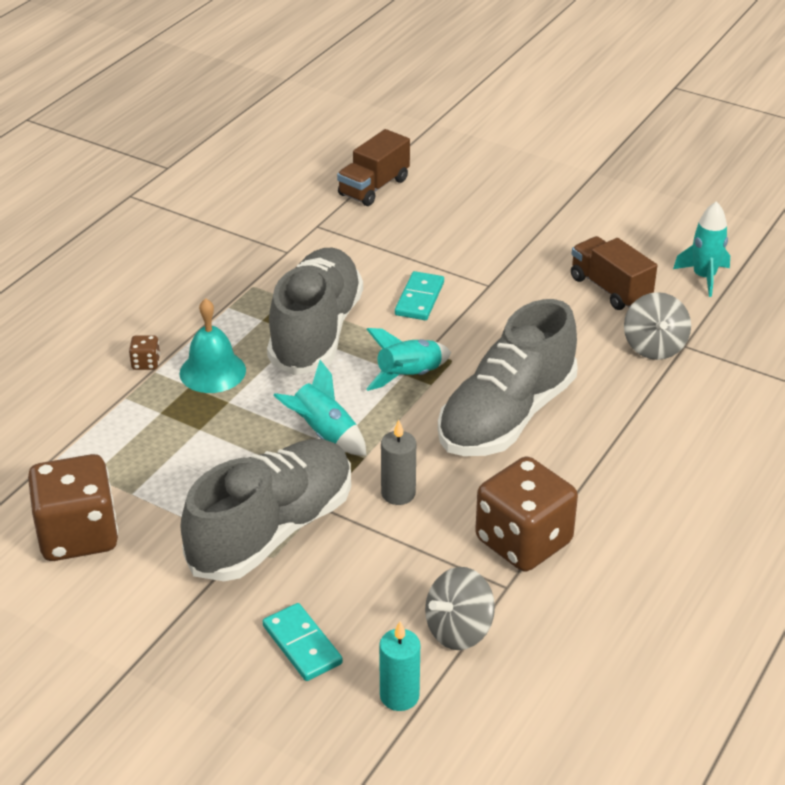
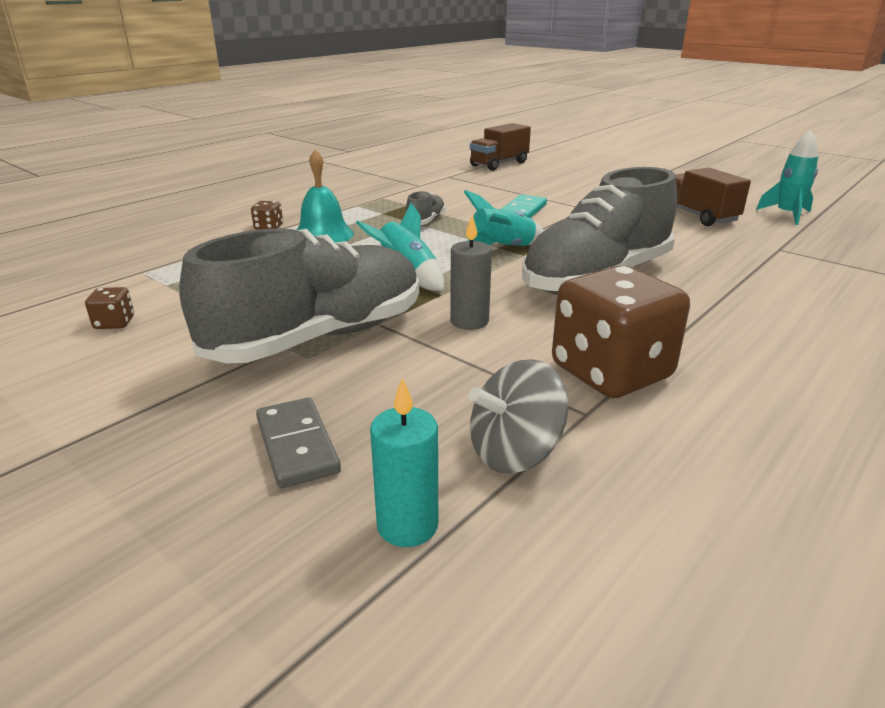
camera: 10 degrees right, 10 degrees down
(78, 535) = (114, 323): brown dice -> brown dice, size x0.40
(302, 645) = (296, 445): turquoise domino -> grey domino
(316, 332) = (426, 221): grey shoe -> grey shoe, size x0.41
(654, 347) = (748, 248): grey spinning top -> none

